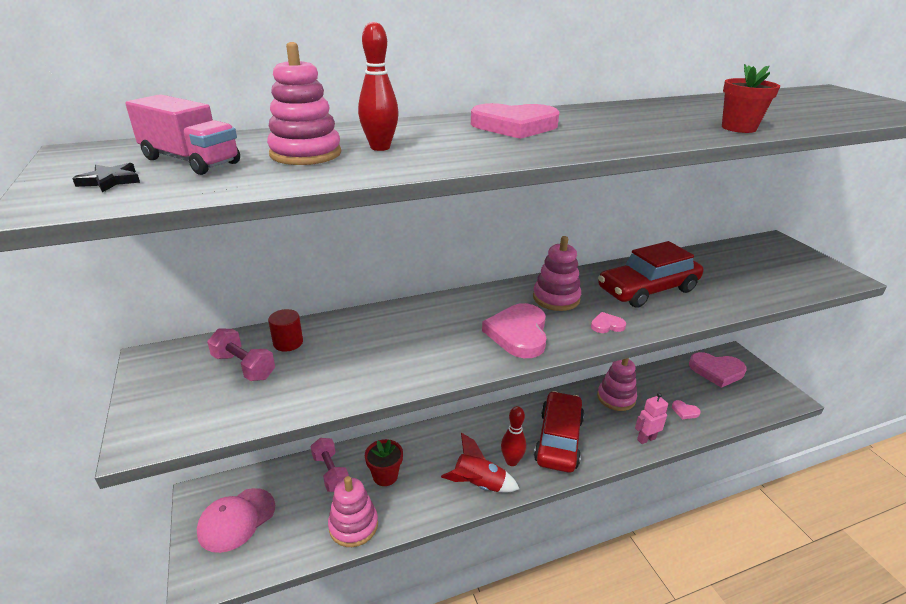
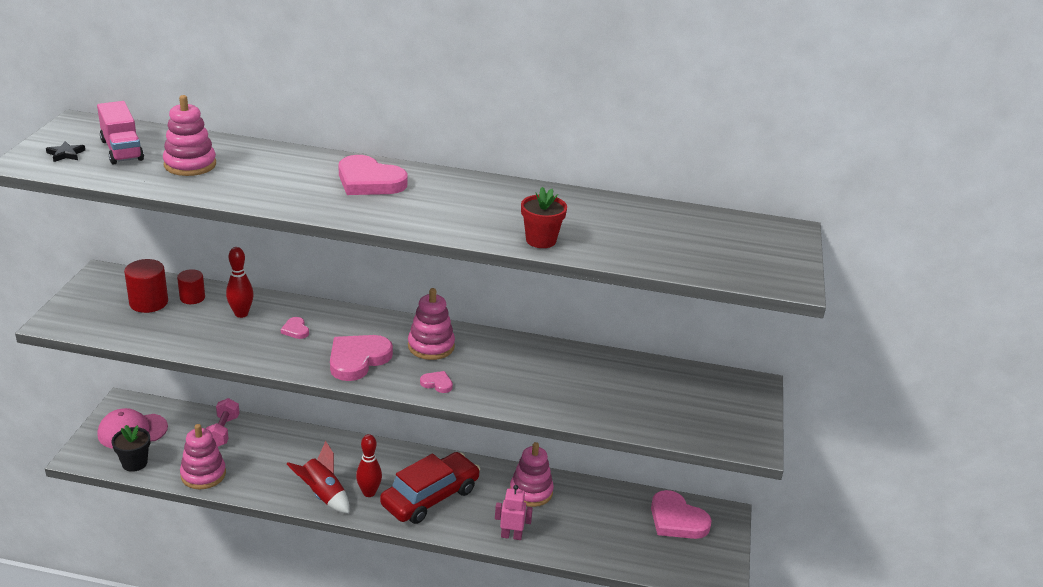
camera: 30 degrees right, 0 degrees up
(244, 366) = (148, 302): pink dumbbell -> red cylinder
(270, 553) = (134, 463): none -> black flower pot
(380, 147) = (241, 173): red bowling pin -> red bowling pin (241, 314)
(385, 476) = (259, 453): red flower pot -> none
(647, 289) = (524, 372): red car -> none
(685, 411) = (584, 534): pink heart -> pink heart (295, 330)

